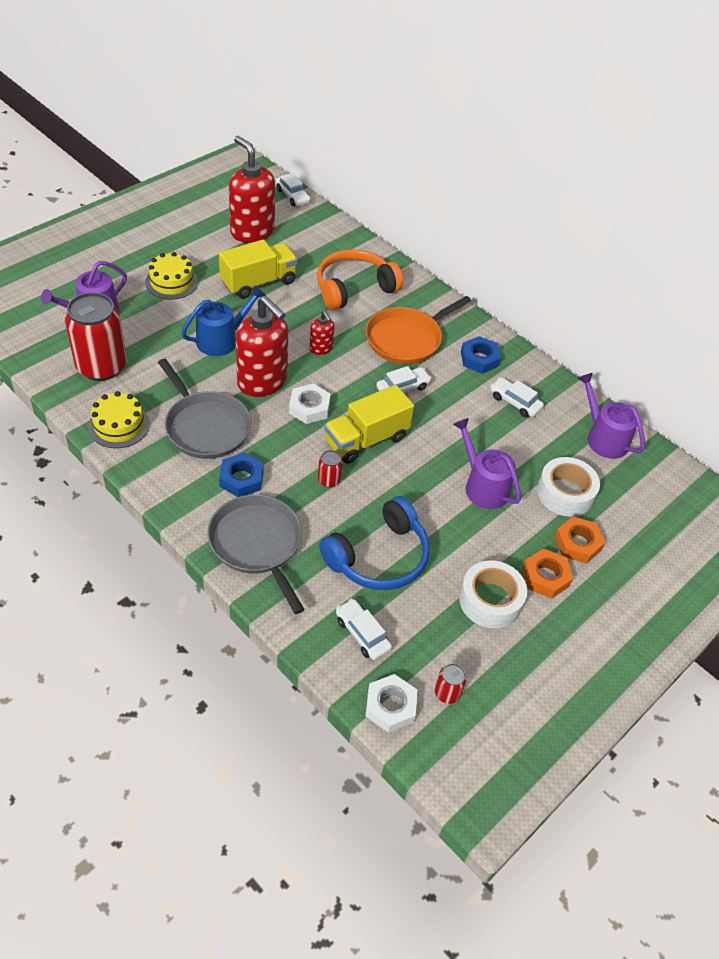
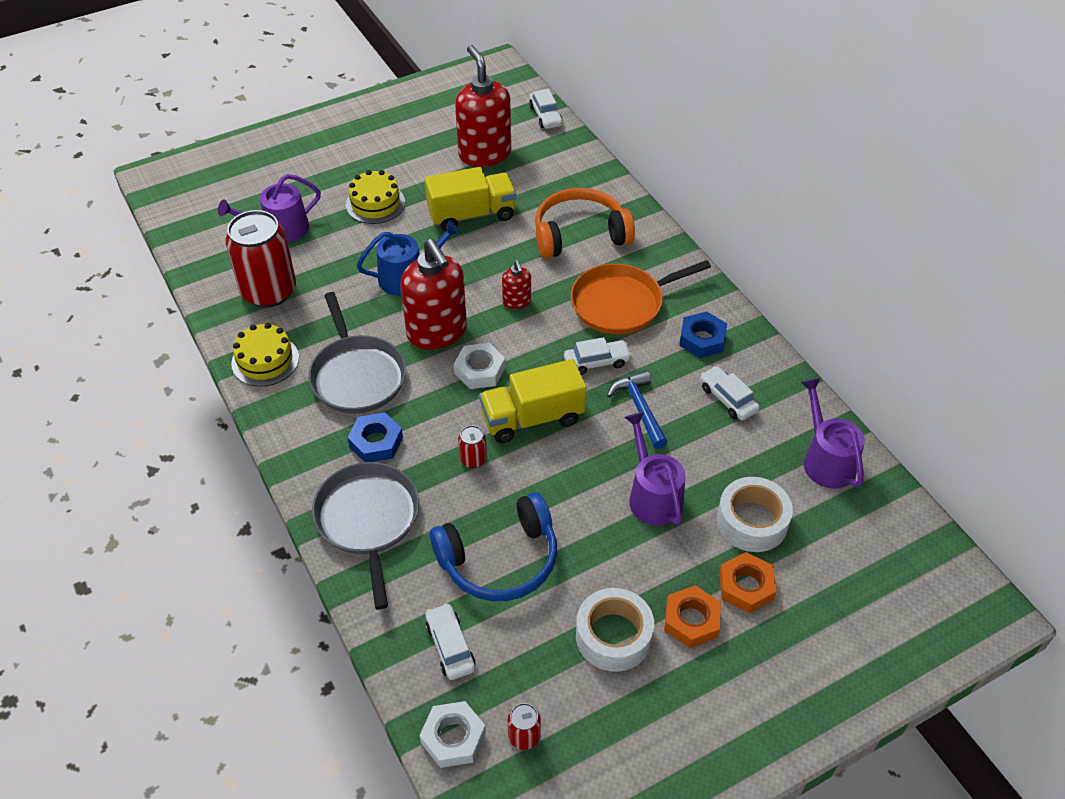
camera: 20 degrees right, 0 degrees up
(449, 420) = (640, 409): none -> blue hammer

